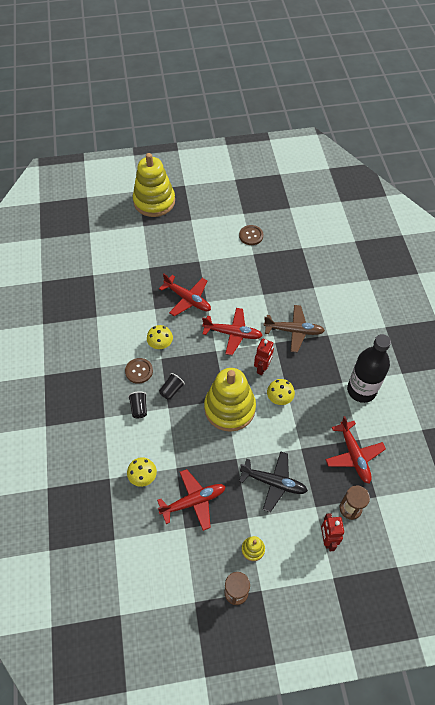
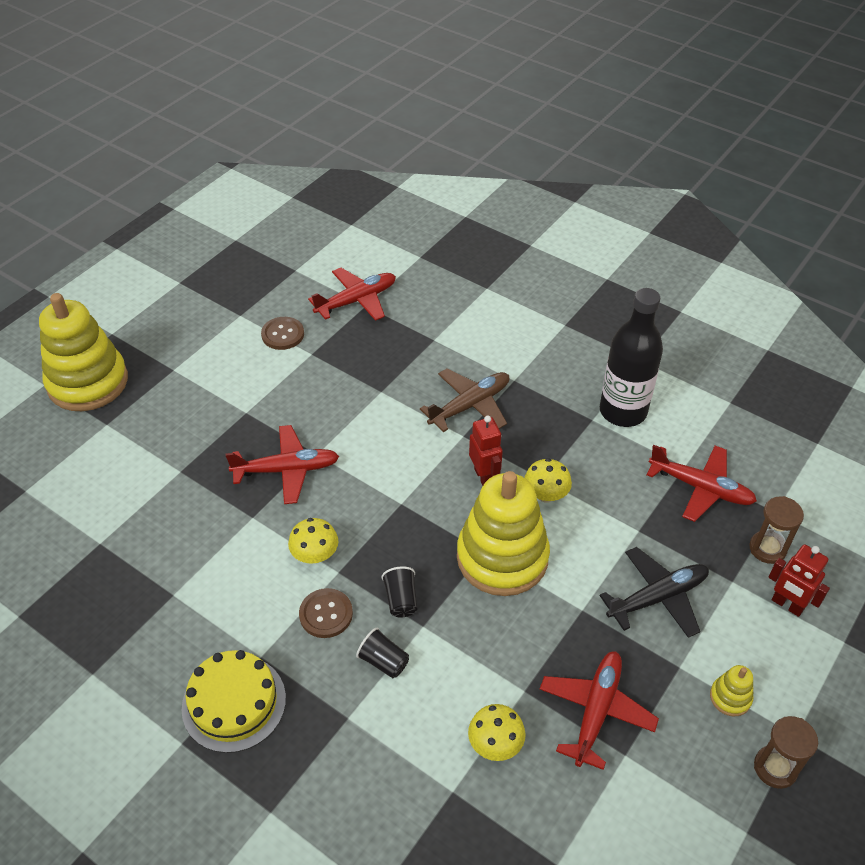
camera: 45 degrees left, 10 degrees down
(74, 376) = (234, 703): none -> yellow cake
(233, 334) = (399, 466): red plane -> red plane (357, 300)

